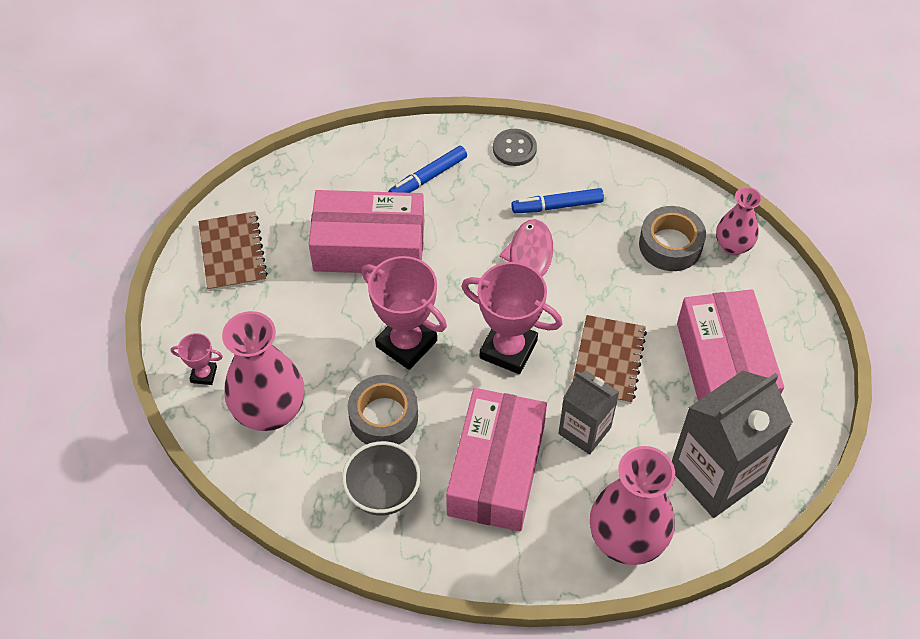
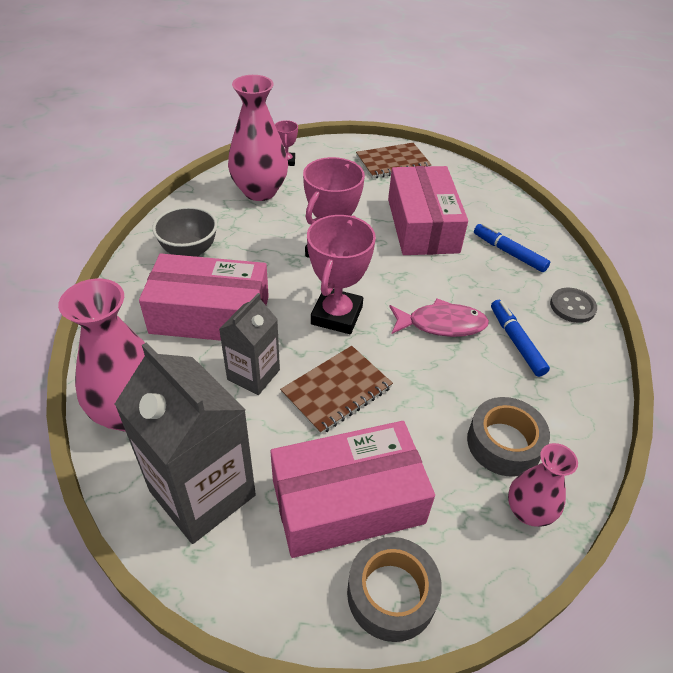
camera: 80 degrees right, 10 degrees down
(383, 417) = (259, 246): grey tape -> grey tape (391, 594)
(608, 361) = (337, 390): brown notebook -> brown notebook turned 45 degrees counterclockwise

